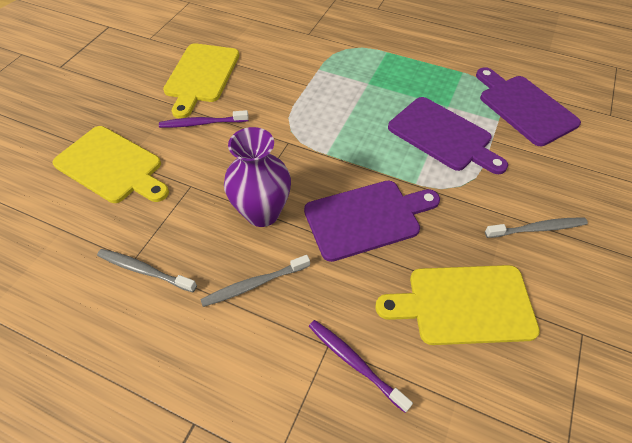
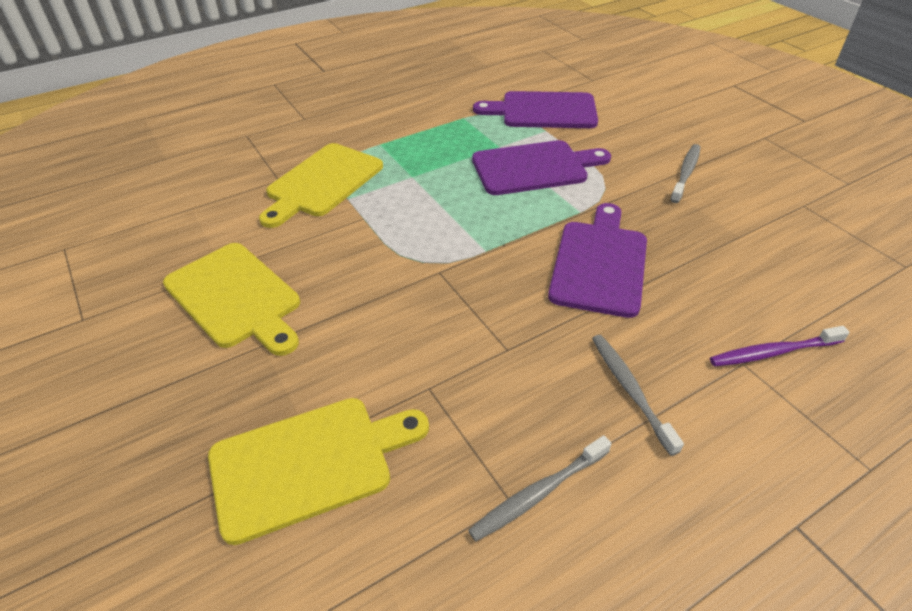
camera: 55 degrees left, 10 degrees down
(202, 123) = (327, 332): purple toothbrush -> none
(254, 284) = (630, 390): grey toothbrush -> grey toothbrush turned 150 degrees clockwise
(262, 213) = (529, 338): purple vase -> none
(464, 304) = (742, 251): yellow cutting board -> yellow cutting board (322, 183)

